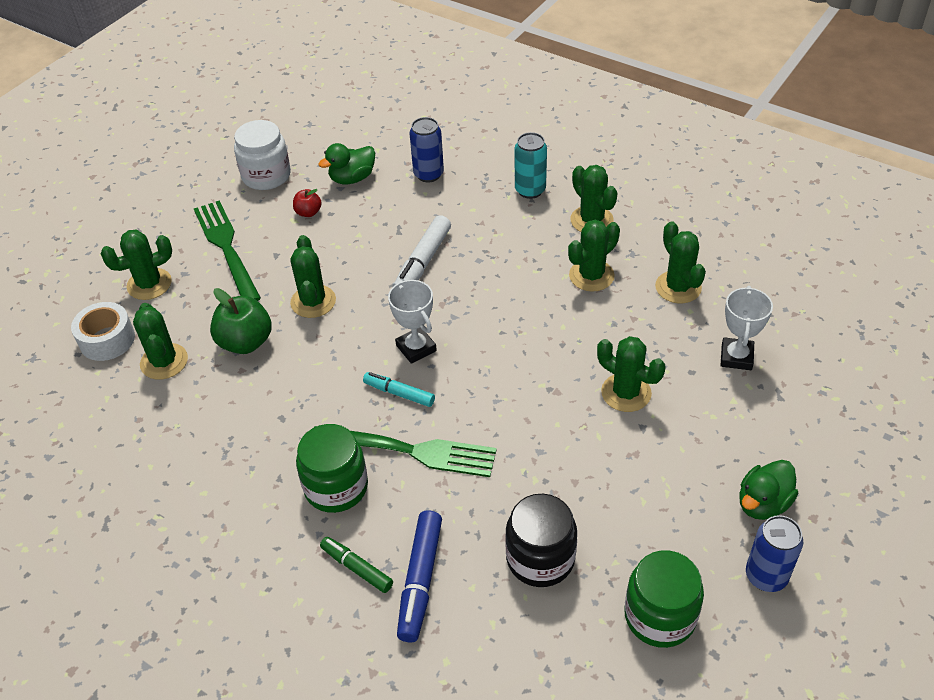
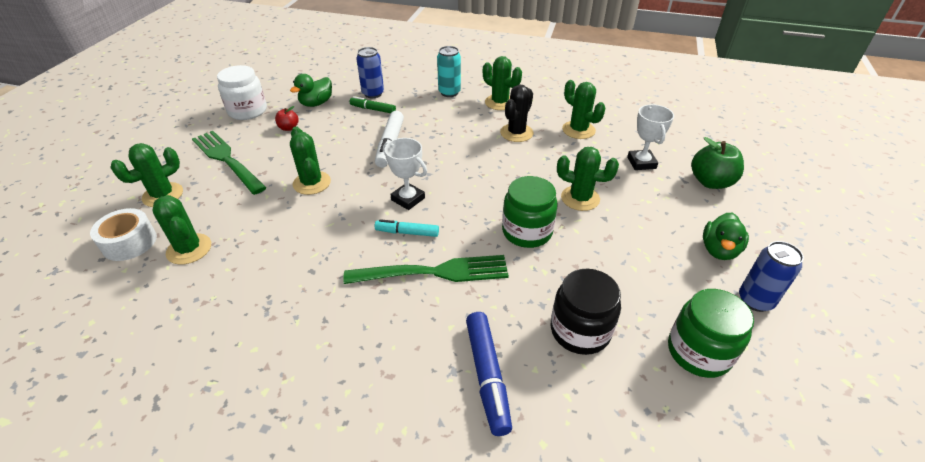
camera: 20 degrees left, 5 degrees down
(245, 342) = (262, 221): green apple -> green apple (710, 182)
(336, 487) = (380, 315): green jar -> green jar (527, 231)
(357, 568) = (425, 380): green marker -> green marker (373, 109)
(591, 276) = (516, 133): green cactus -> black cactus

